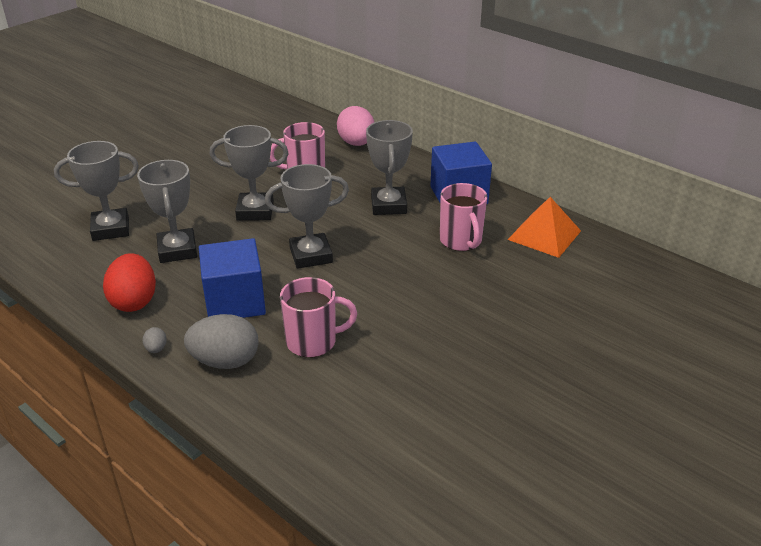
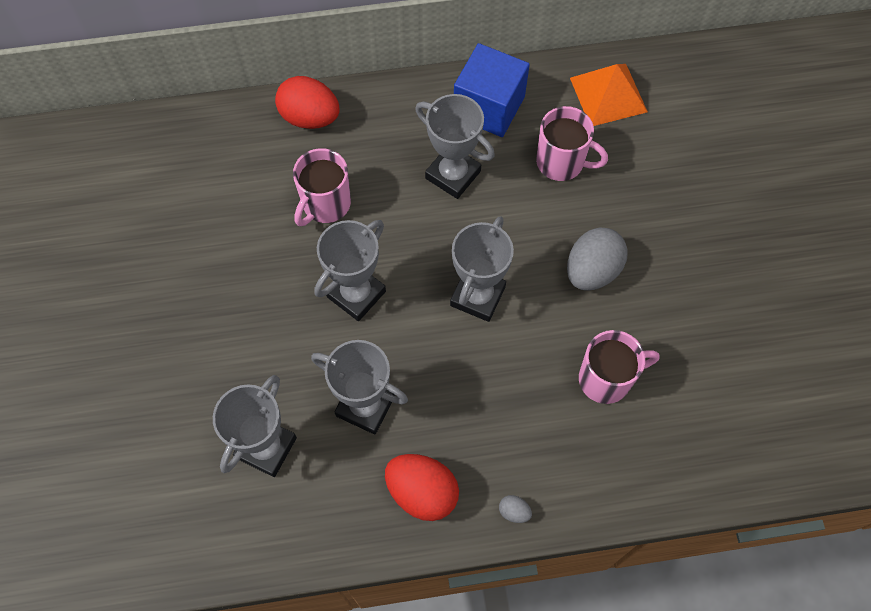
camera: 50 degrees left, 30 degrees up
(225, 361) = (577, 464): grey egg -> grey egg (592, 271)
(235, 301) = (496, 405): blue cube -> none
(313, 342) = (606, 379): pink mug -> pink mug turned 45 degrees clockwise
(356, 143) = (310, 117): pink egg -> red egg

